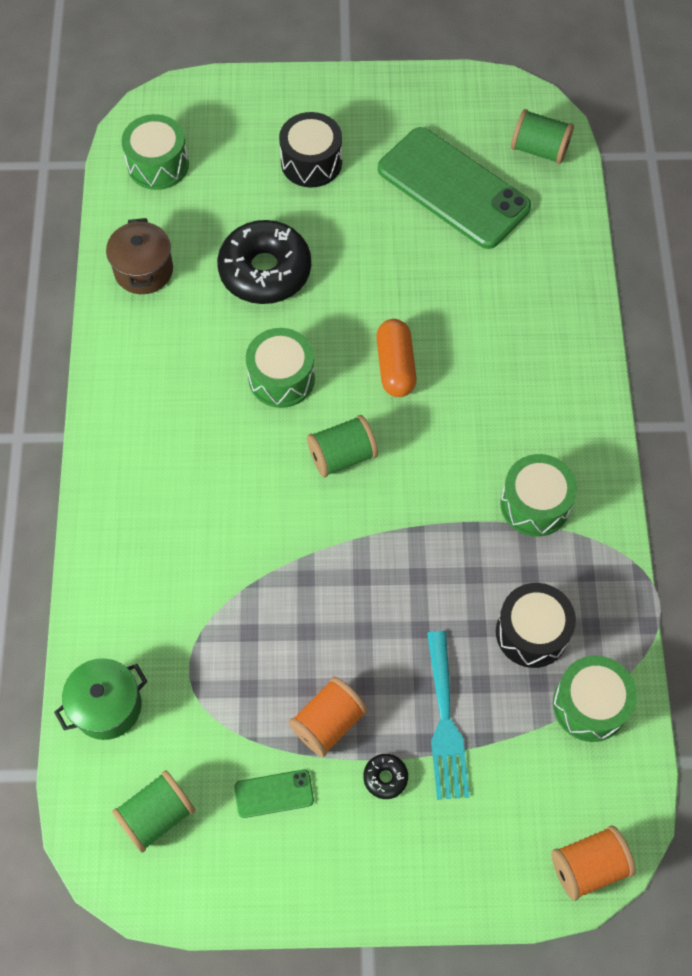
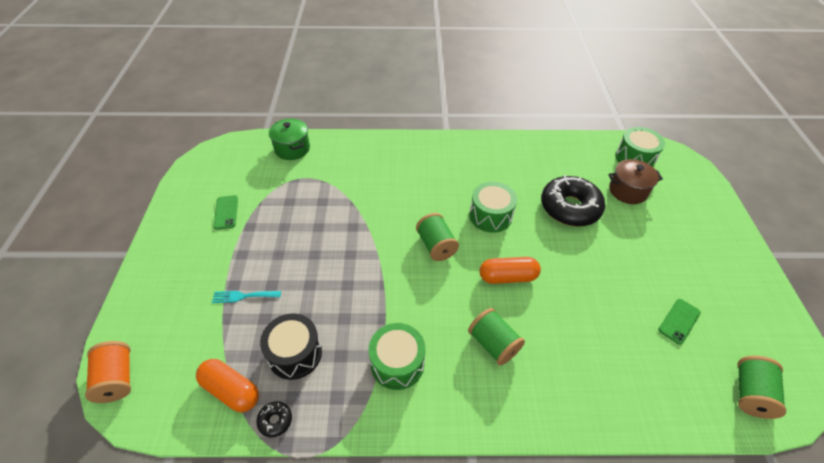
camera: 90 degrees right, 15 degrees down
(144, 270) = (556, 154): brown pot -> brown pot (627, 191)
(157, 815) = (230, 167): green spool -> green spool (493, 344)
(311, 162) = (667, 232): black drum -> none
(328, 722) = (260, 236): orange spool -> none
(385, 777) = (218, 263): black donut -> black donut (275, 420)
(445, 723) = (243, 296): turquoise fork -> turquoise fork, size x0.60
(453, 188) = (679, 321): green phone -> green phone, size x0.41
(589, 705) = (231, 390): green drum -> orange capsule

